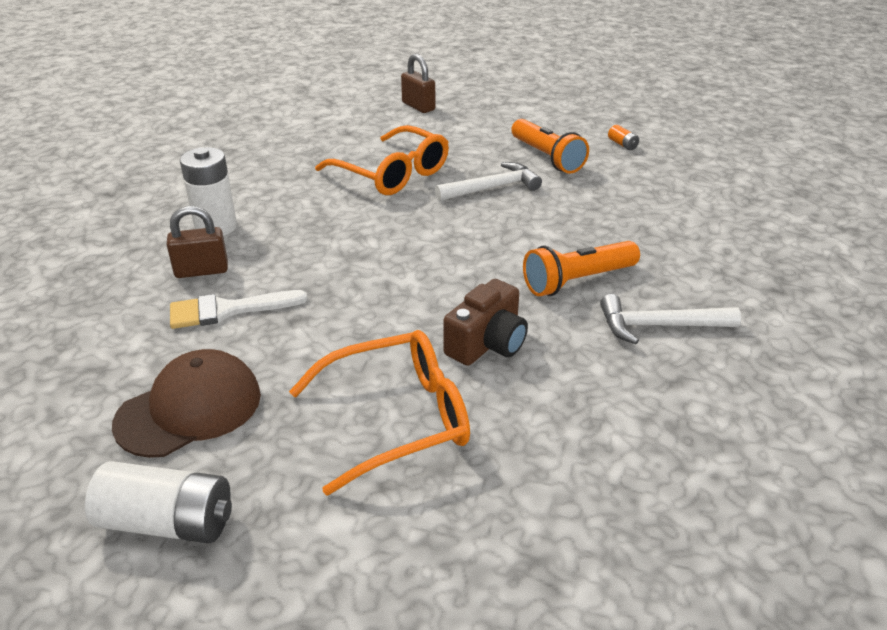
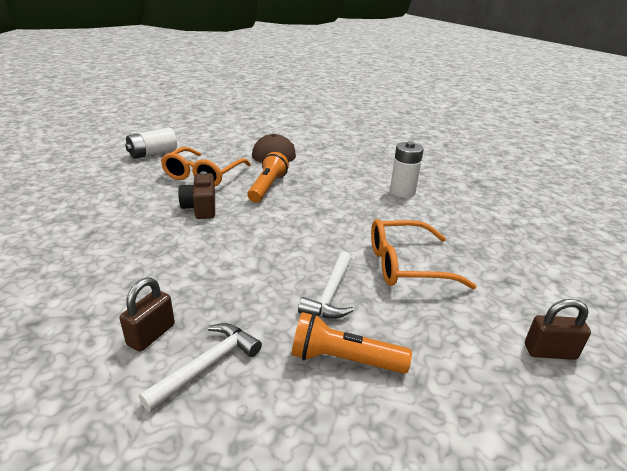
camera: 130 degrees right, 5 degrees down
(167, 522) = (233, 139): white battery -> white battery (153, 153)
(201, 270) = (363, 177): brown padlock -> brown padlock (151, 335)
(228, 310) = (322, 173): white brush -> none
(578, 281) = (188, 256): orange flashlight -> orange flashlight (267, 187)
(622, 144) = (305, 448): orange battery -> none
(658, 326) = (115, 254): white hammer -> white hammer (208, 365)

